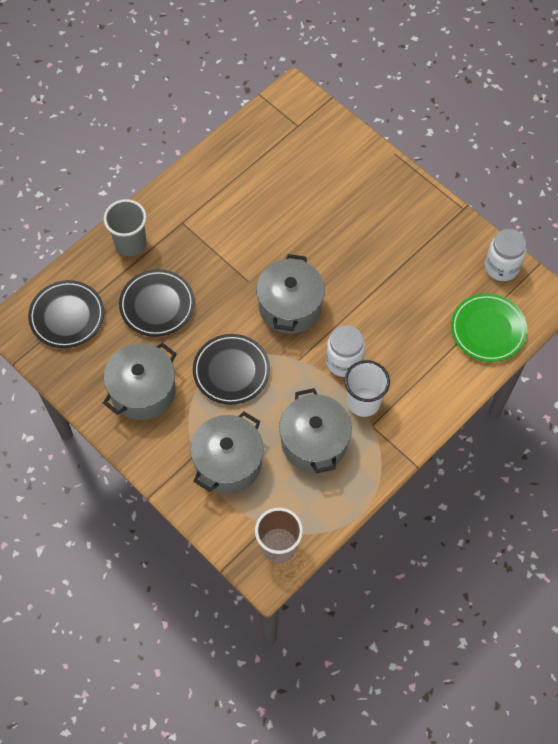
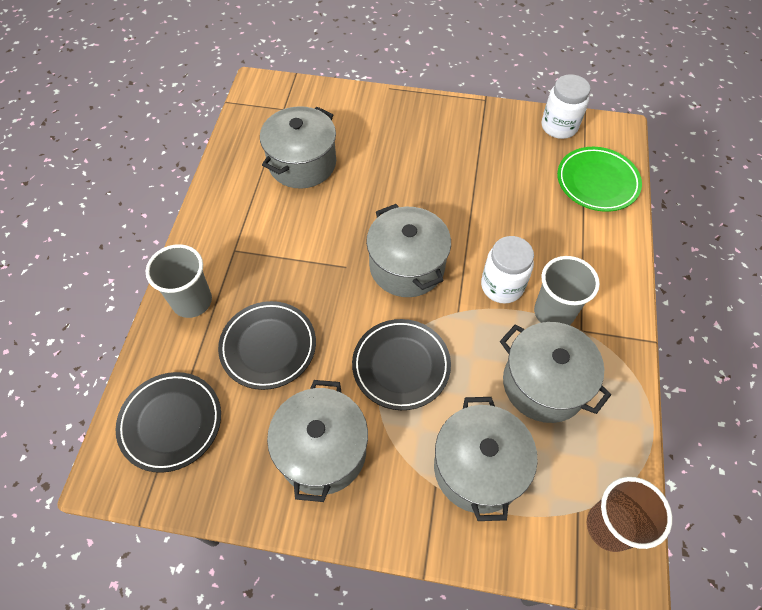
camera: 35 degrees left, 5 degrees down
(277, 181) = (302, 163): none -> grey pot
(363, 402) = (553, 312): white cup -> grey cup

